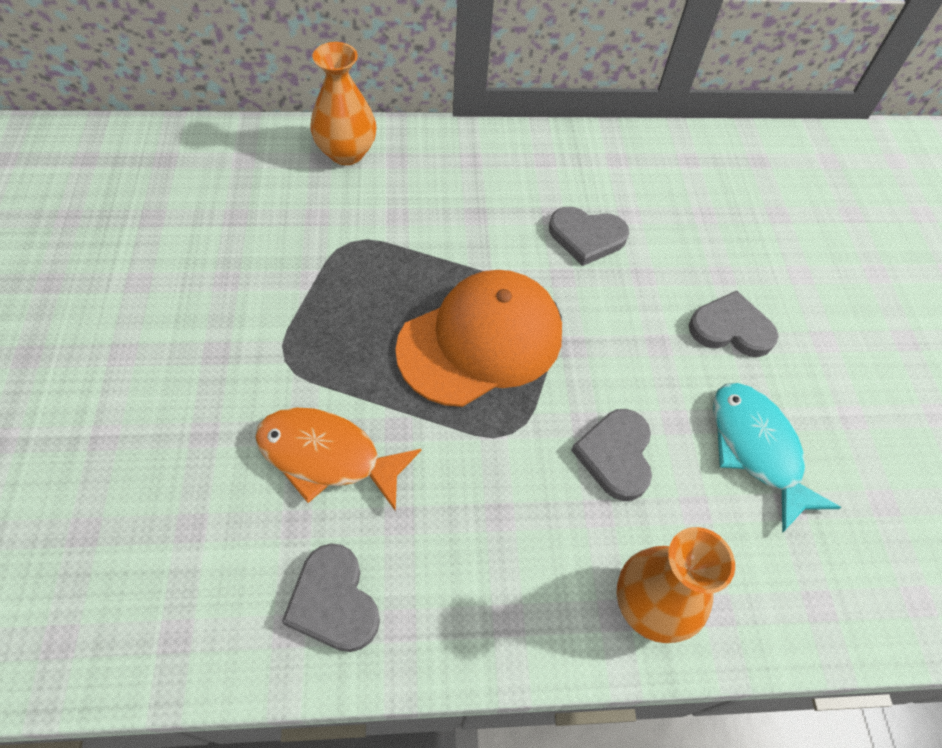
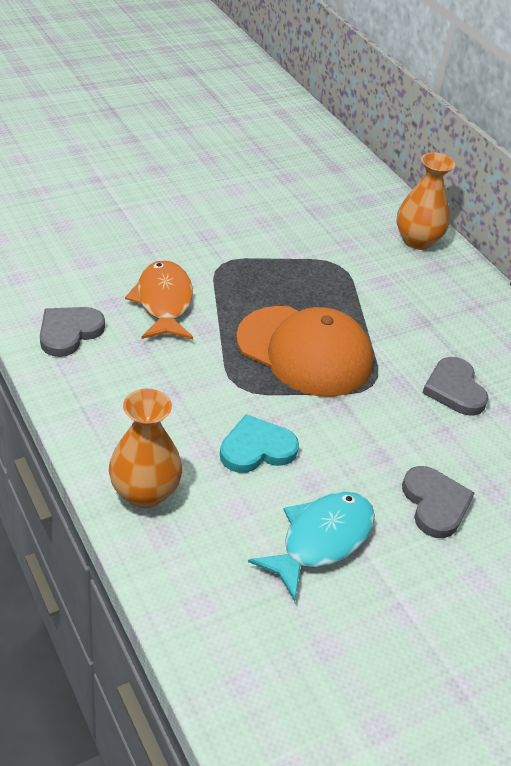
camera: 65 degrees right, 15 degrees down
(616, 455) = (257, 448): grey heart -> turquoise heart

